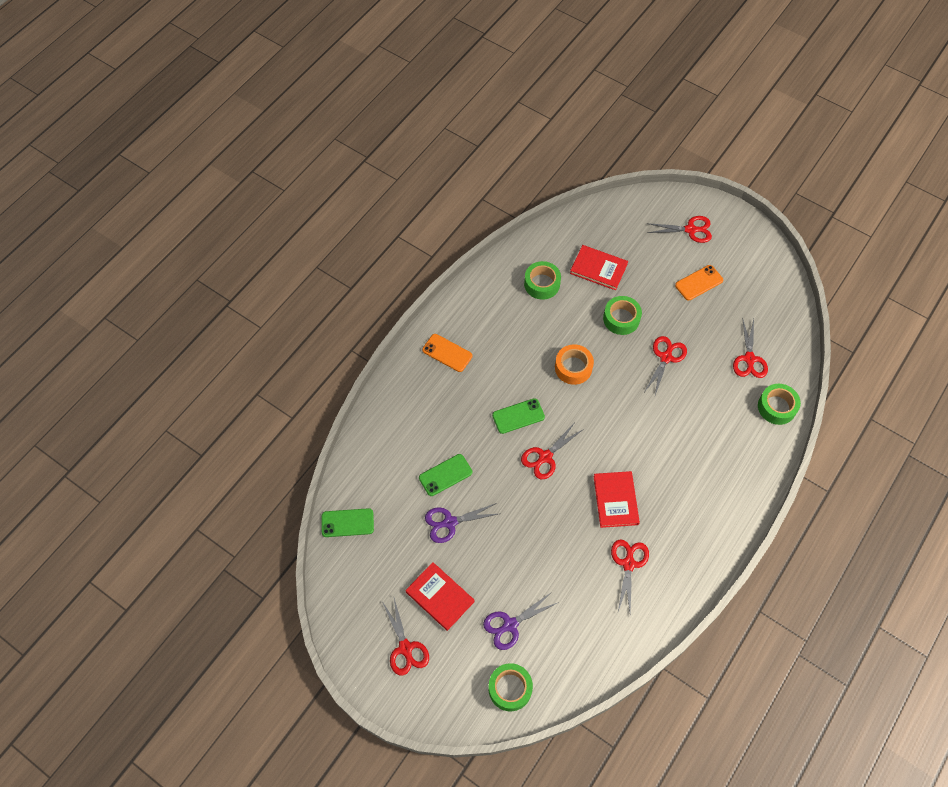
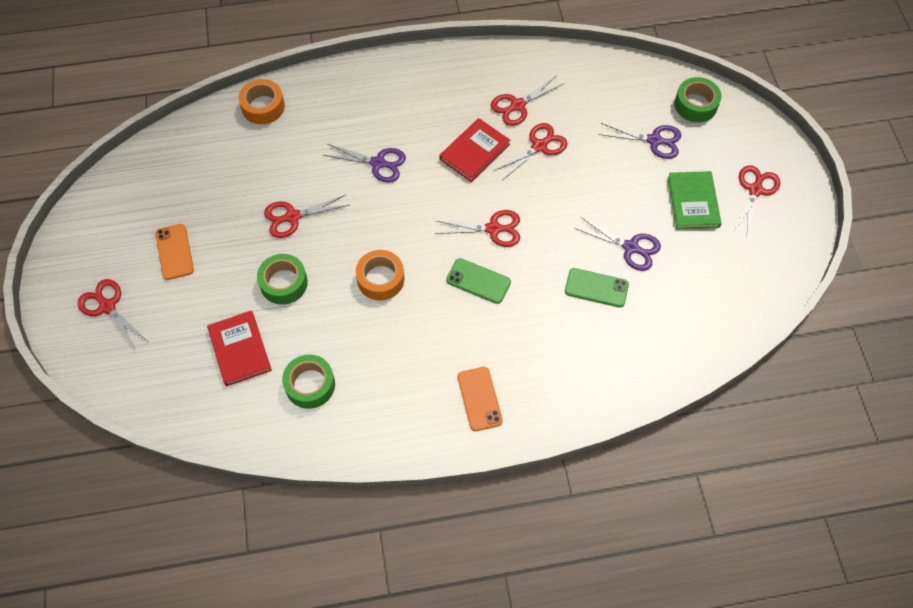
camera: 135 degrees left, 0 degrees up
(347, 523) = (724, 322): green phone -> none
(440, 597) = (693, 202): red book -> green book
(662, 435) = (378, 163): none -> purple scissors
(699, 283) = (174, 252): orange phone -> orange phone turned 60 degrees clockwise
(749, 359) = (230, 156): red scissors -> red scissors (539, 146)
(776, 407) = (263, 107): green tape -> orange tape

